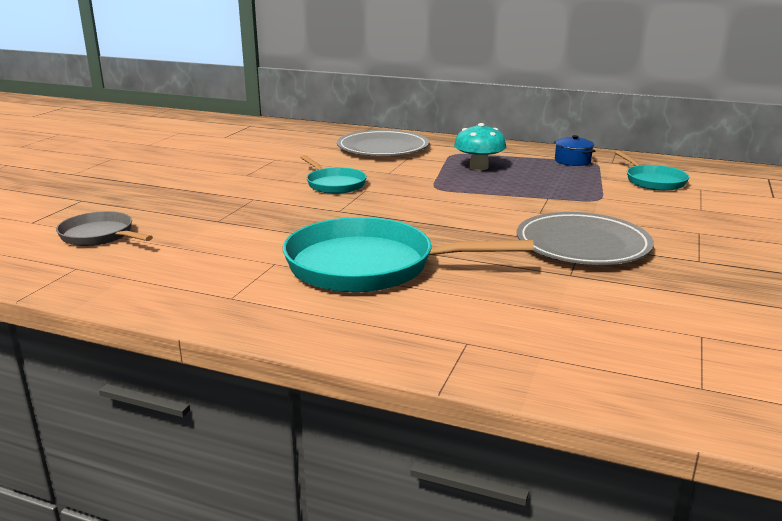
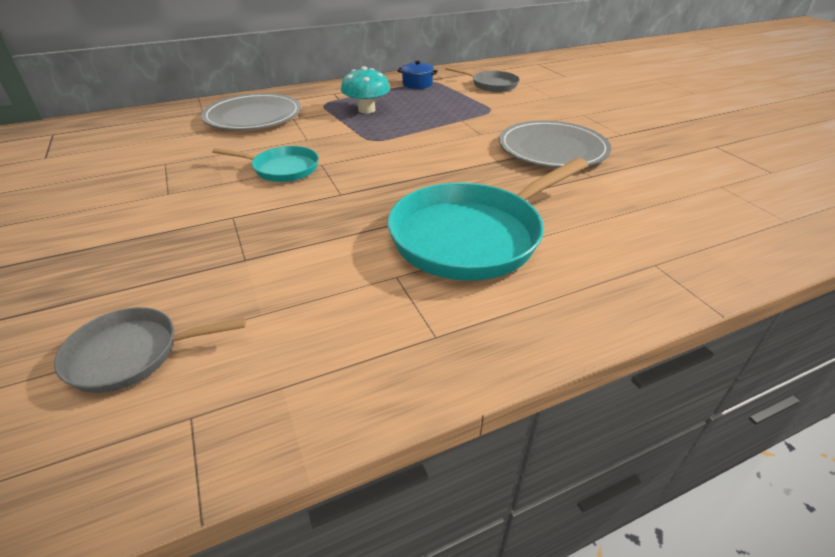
camera: 45 degrees left, 15 degrees up
(653, 181) = (491, 85): turquoise pan -> grey pan

